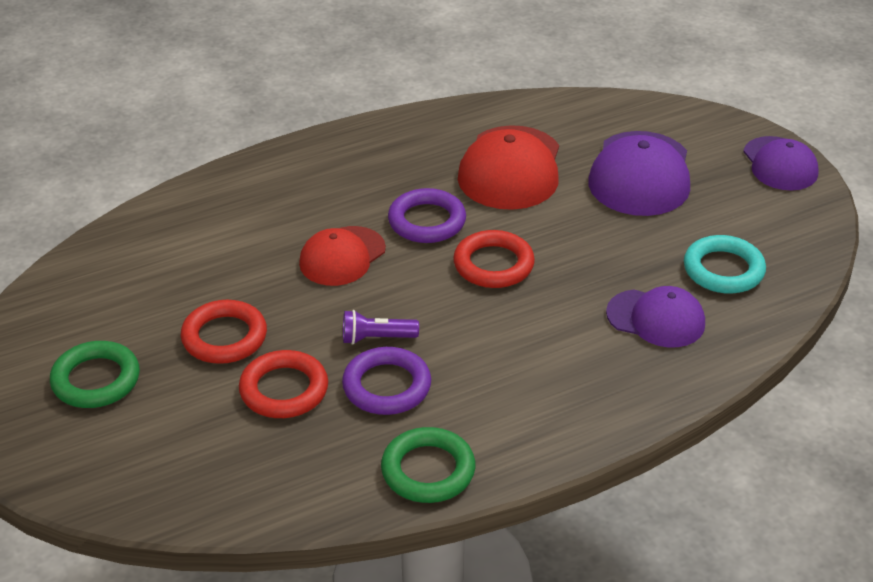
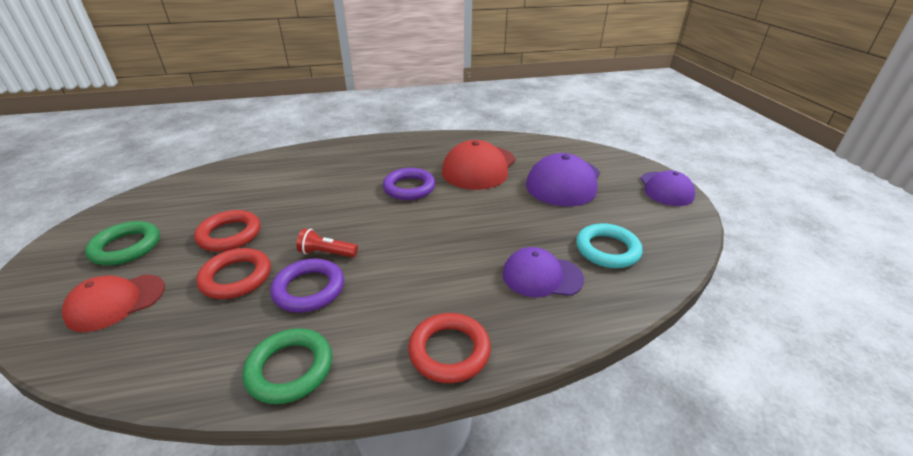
camera: 15 degrees right, 5 degrees down
(342, 256) = (342, 199): red cap -> red cap (116, 302)
(376, 338) = (327, 253): purple flashlight -> red flashlight
(493, 264) = (437, 219): red ring -> red ring (449, 351)
(656, 319) = (541, 276): purple cap -> purple cap turned 150 degrees clockwise

